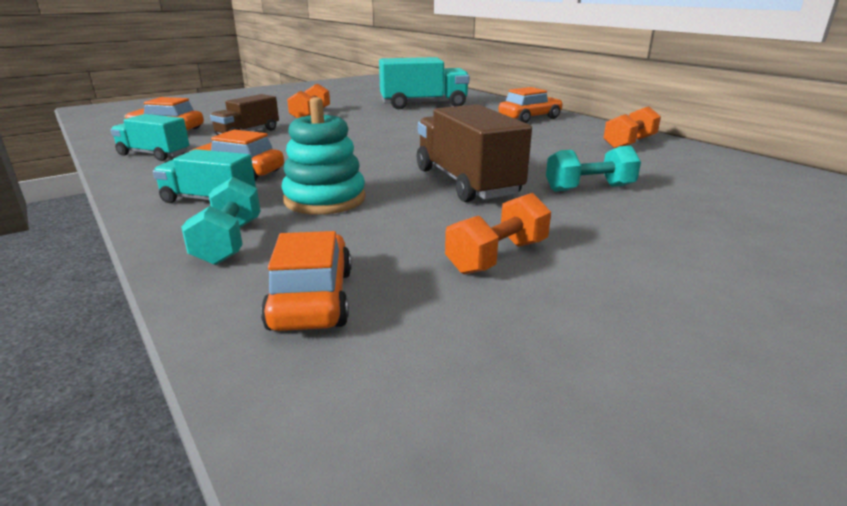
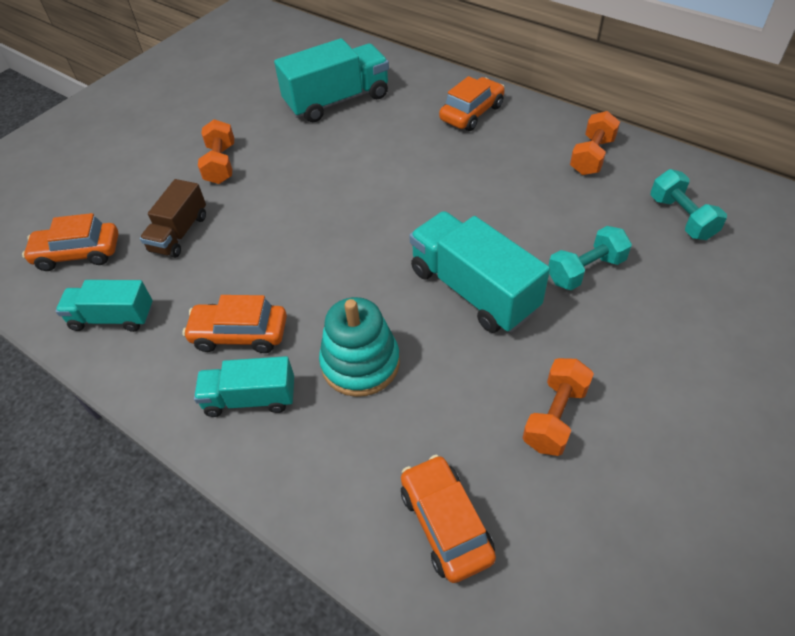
camera: 15 degrees left, 25 degrees up
(229, 242) = (324, 465): turquoise dumbbell -> turquoise dumbbell (681, 218)
(466, 182) = (473, 290): brown truck -> turquoise truck

